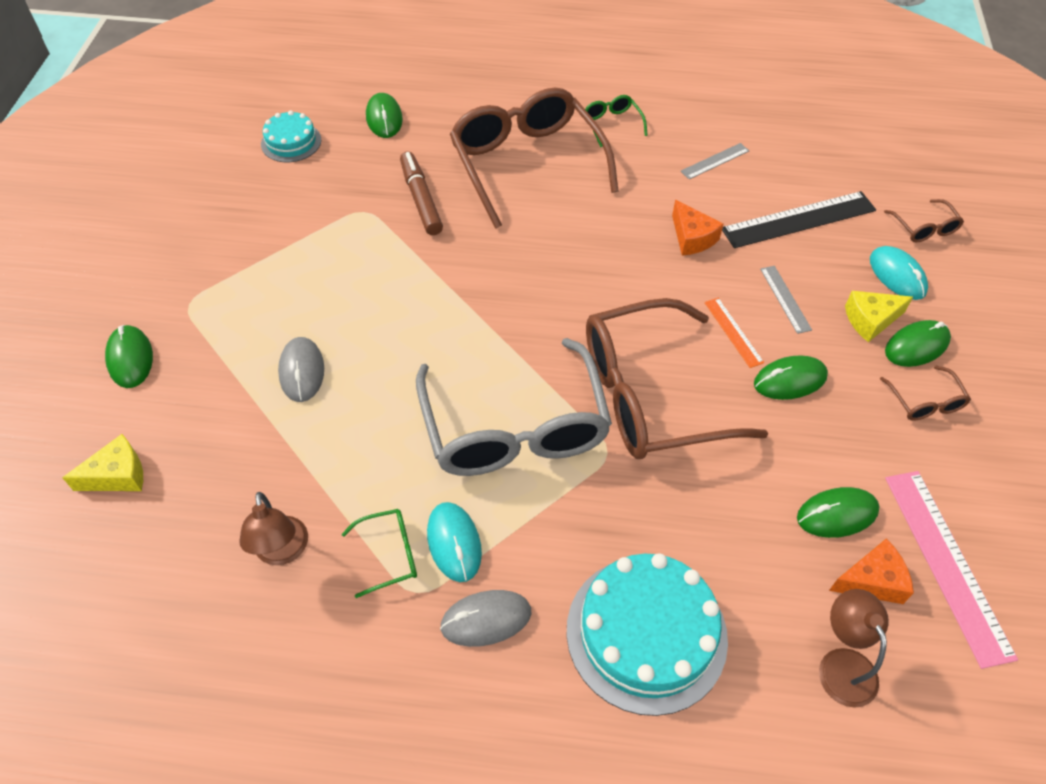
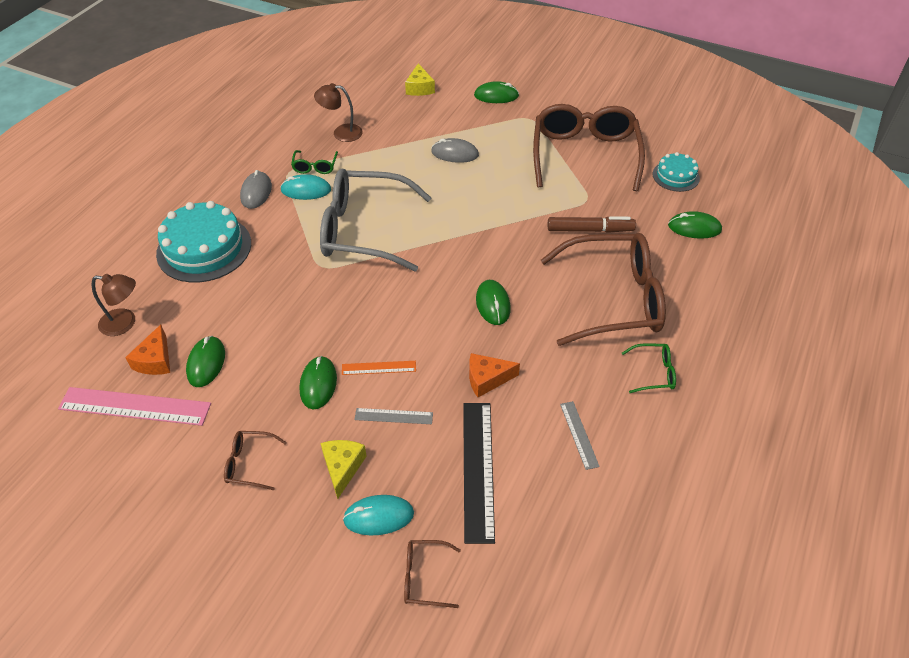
camera: 110 degrees right, 5 degrees down
(649, 395) = (351, 300): brown glasses -> brown glasses (584, 154)
(916, 346) = (300, 488): green mouse -> green mouse (493, 304)

